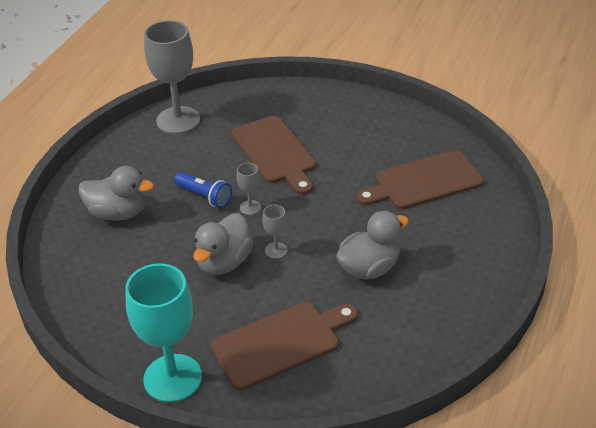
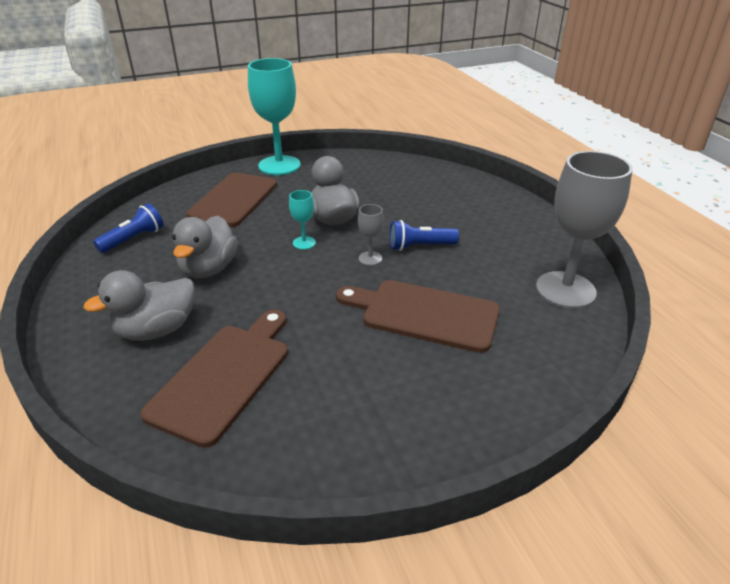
camera: 135 degrees right, 5 degrees down
(118, 213) = (458, 206): grey duck -> grey duck (156, 330)
(276, 250) = (304, 243): grey goblet -> turquoise goblet
(404, 344) = (134, 239): none -> blue flashlight

